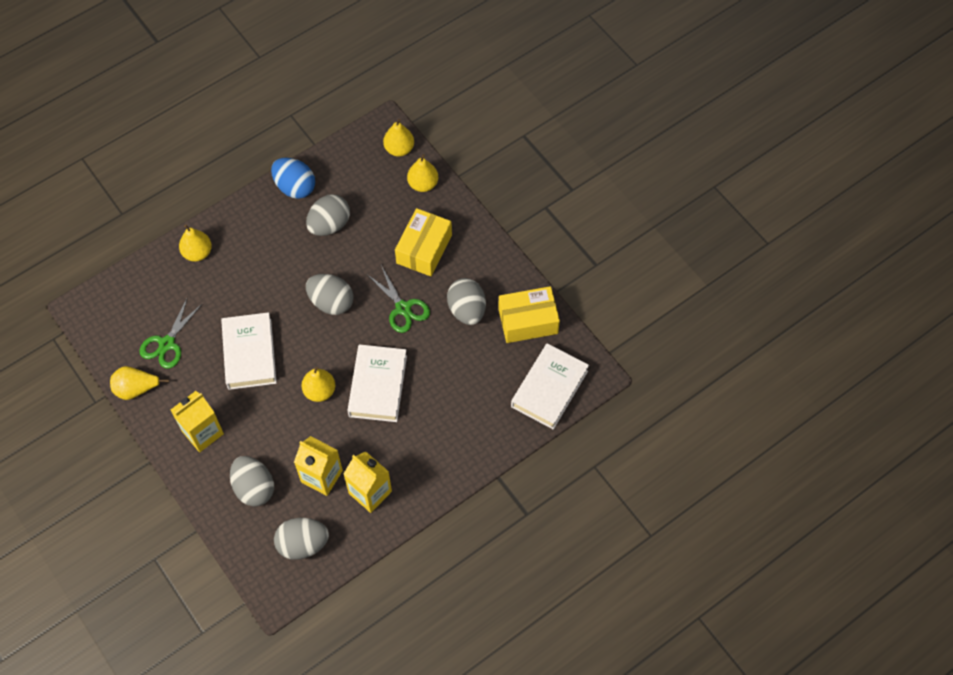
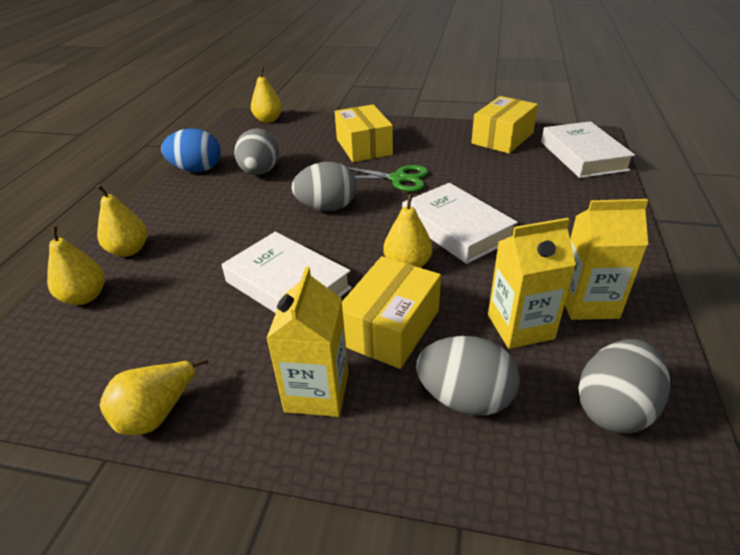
camera: 40 degrees left, 25 degrees down
(167, 343) = (162, 339): green scissors -> none
(266, 425) = (390, 327): none -> yellow box
(423, 184) = (312, 124): yellow pear -> yellow pear (85, 297)
(467, 310) = (450, 155): grey egg -> none

